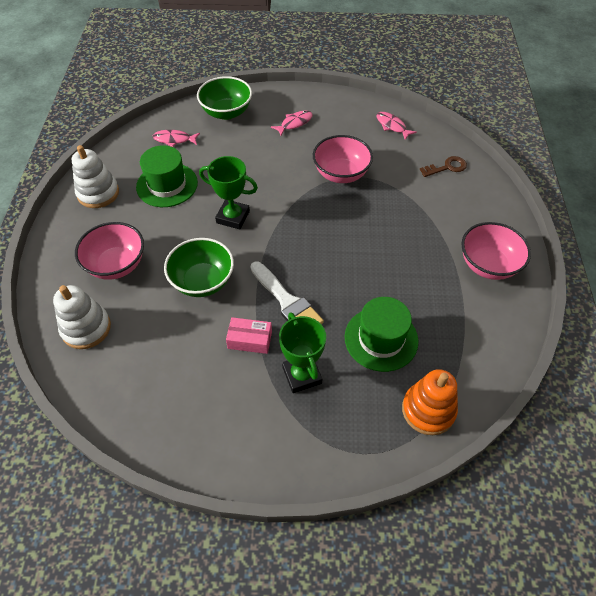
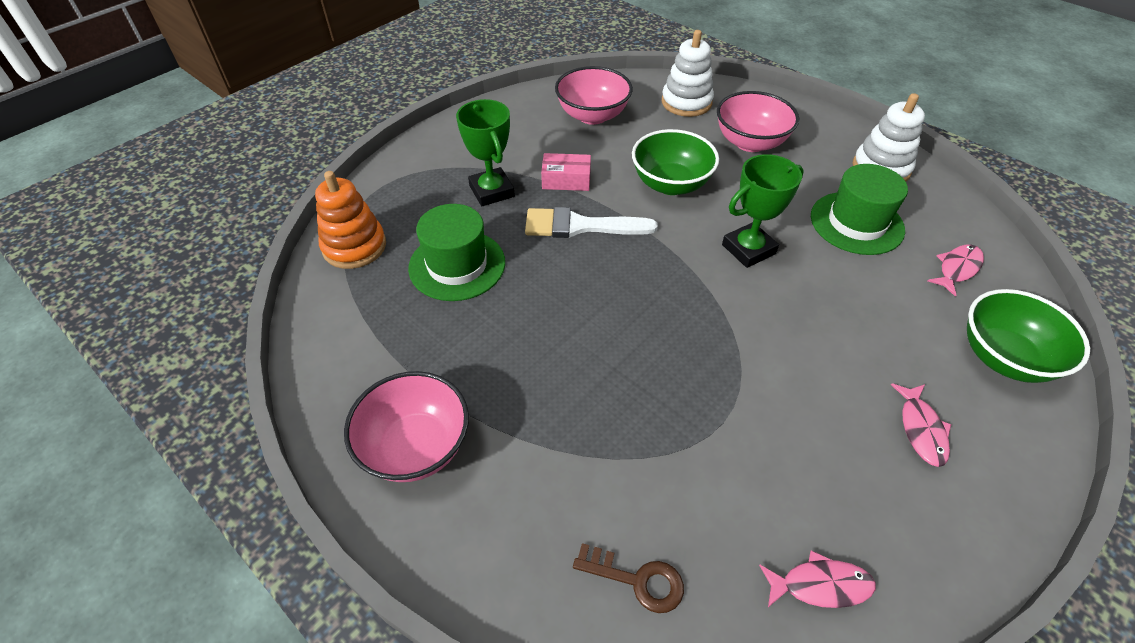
camera: 130 degrees right, 5 degrees down
(250, 340) = (566, 180): pink box -> pink box turned 45 degrees clockwise
(302, 375) = (491, 191): green trophy -> green trophy turned 45 degrees clockwise
(341, 174) = (743, 407): pink bowl -> pink bowl (592, 115)
(447, 167) = (637, 580): brown key -> brown key turned 90 degrees counterclockwise

